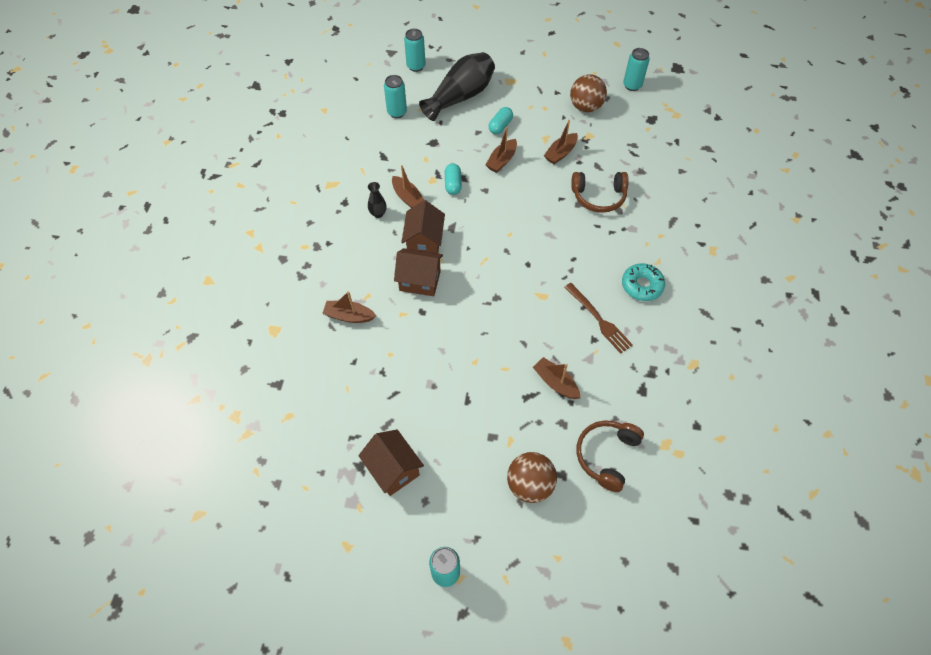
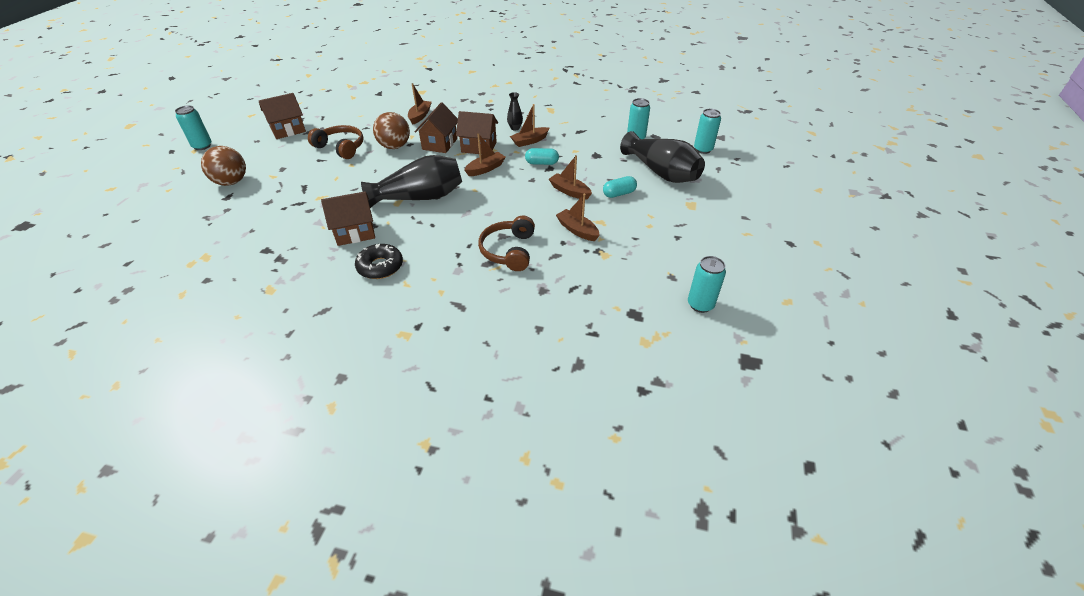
camera: 95 degrees right, 15 degrees down
(500, 126) = (619, 194): turquoise capsule -> turquoise capsule turned 60 degrees counterclockwise
(530, 278) = (420, 197): none -> black vase
(555, 383) = (307, 201): brown boat -> brown boat (485, 169)
(585, 107) = (653, 257): brown ball -> brown ball (394, 146)
(599, 320) = (355, 233): brown fork -> brown house
(606, 455) = (223, 221): brown headphones -> brown headphones (341, 147)
(642, 285) = (380, 266): turquoise donut -> black donut

